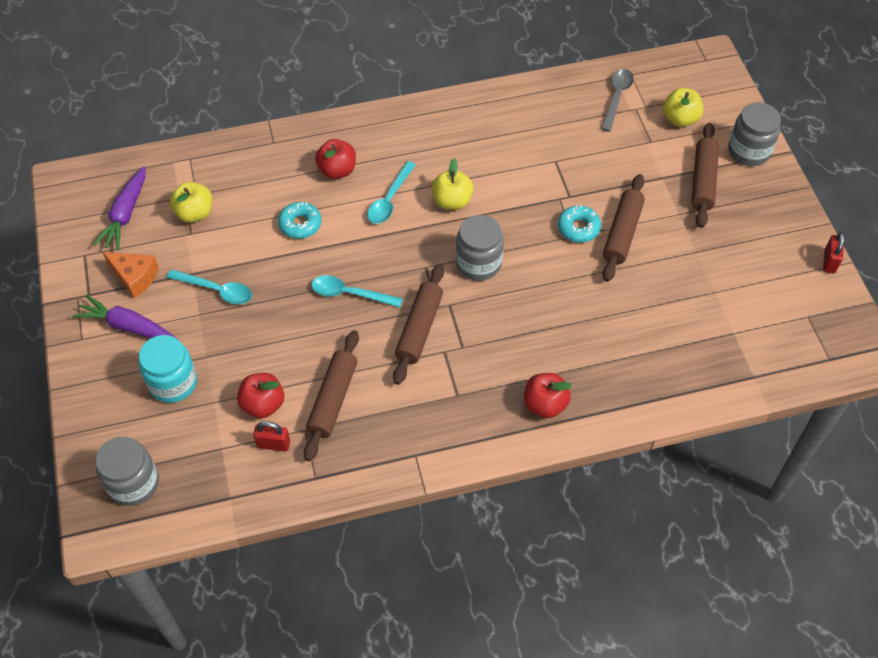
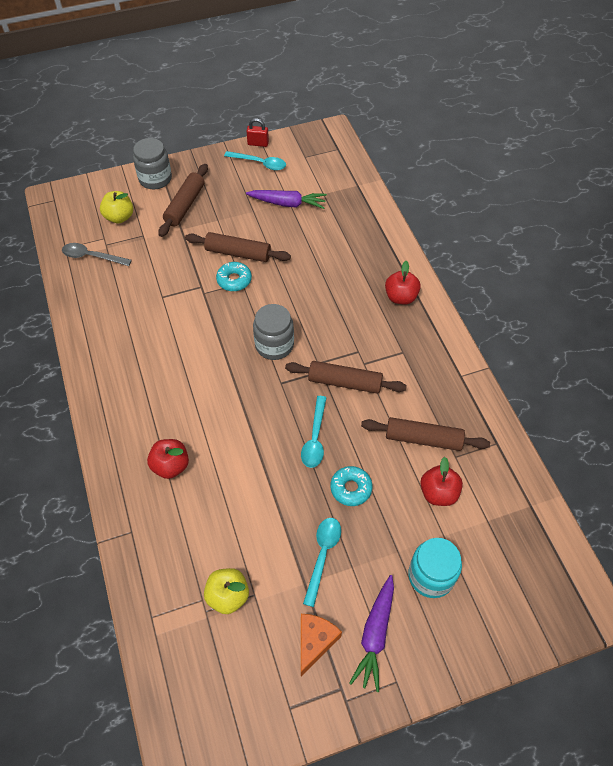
camera: 95 degrees left, 0 degrees up
(125, 215) = (232, 672): purple carrot -> purple carrot (288, 203)
(134, 483) = (538, 589): grey jar -> none
(273, 444) = (474, 479): red padlock -> none
(300, 224) = (238, 490): turquoise donut -> turquoise donut (351, 488)
(389, 199) = (207, 417): turquoise spoon -> turquoise spoon (260, 163)
(452, 201) = (208, 368): yellow apple -> none
(703, 181) = (185, 205): brown rolling pin -> brown rolling pin turned 75 degrees counterclockwise

